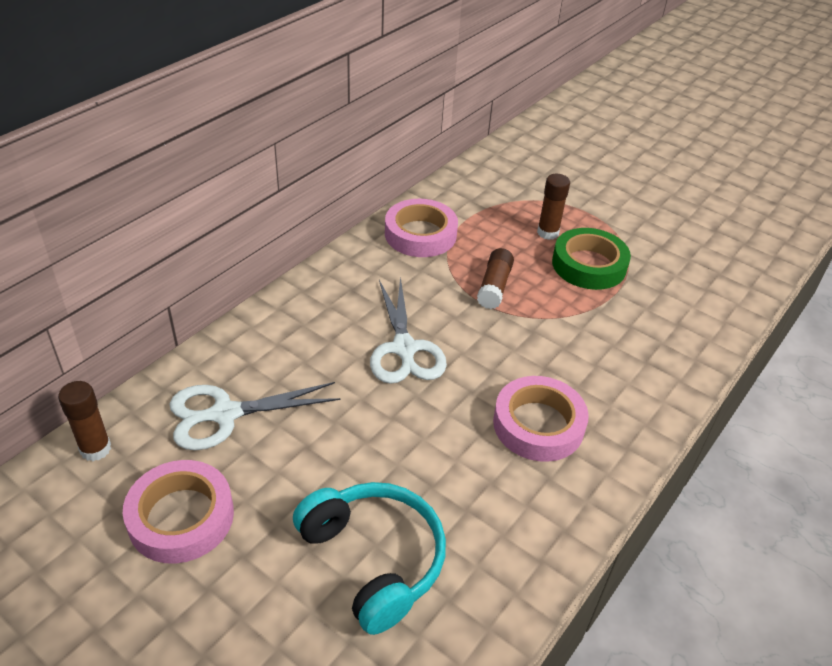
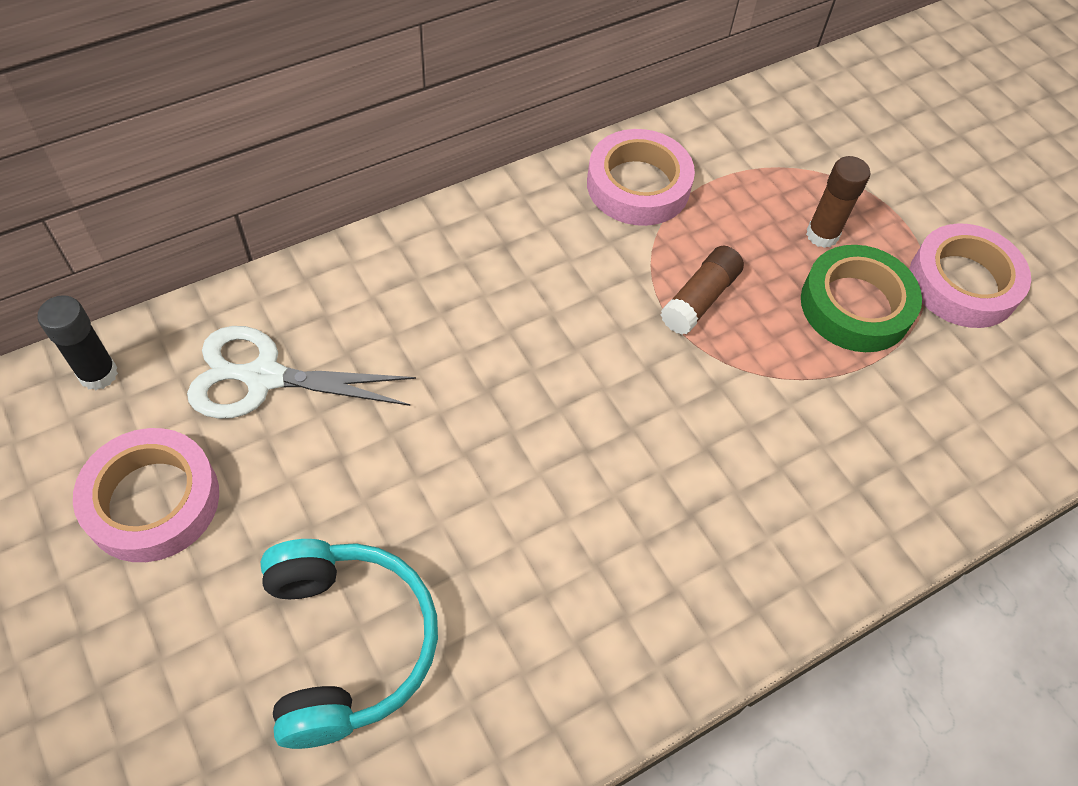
camera: 20 degrees right, 15 degrees up
(95, 449) = (98, 374): brown glue stick -> black glue stick
(404, 348) = (530, 356): white scissors -> none
(538, 424) = (652, 531): pink tape -> pink tape (963, 283)

